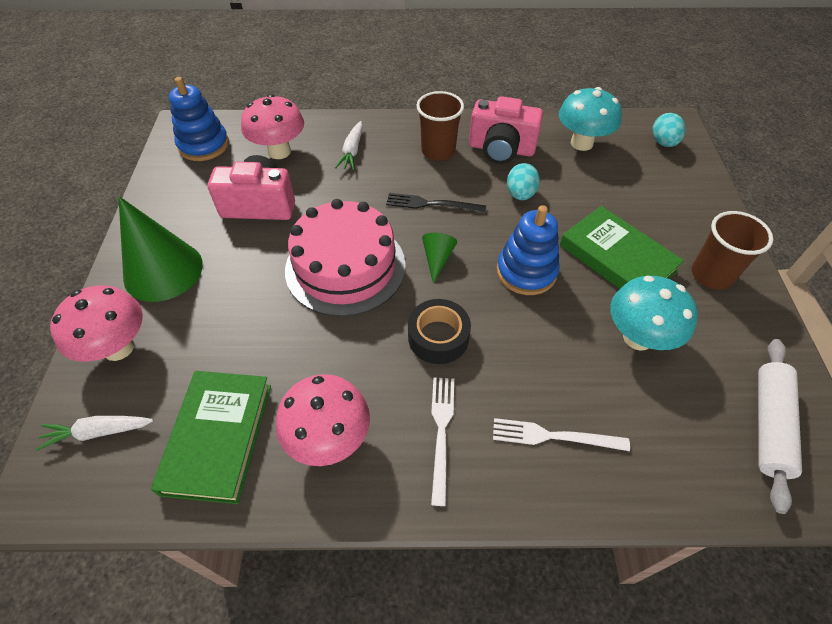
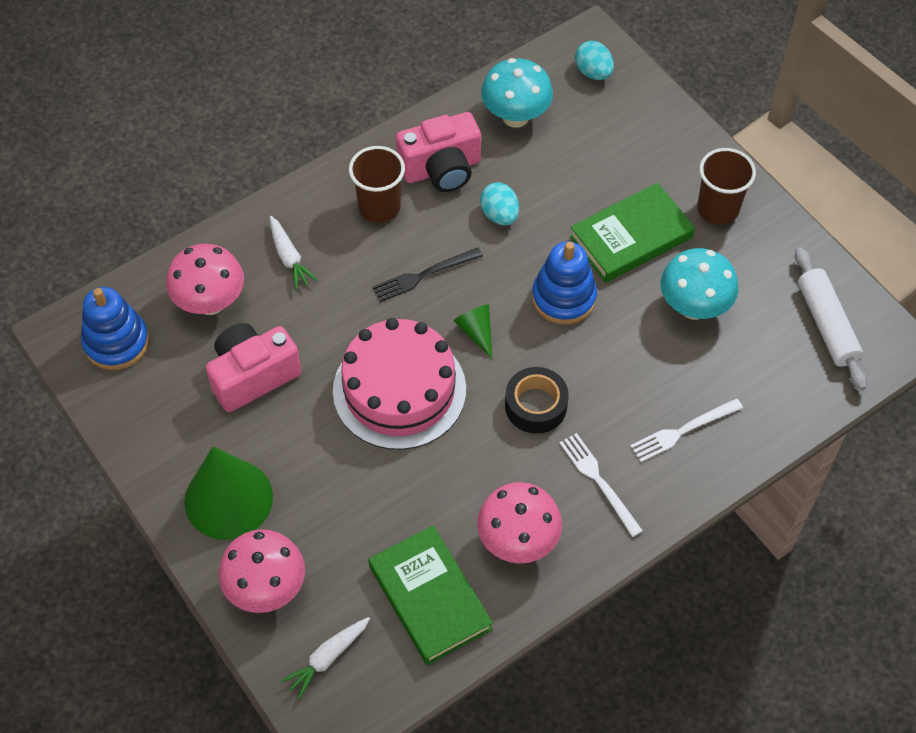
camera: 35 degrees left, 5 degrees up
(617, 258) = (631, 237): green book -> green book turned 45 degrees counterclockwise

